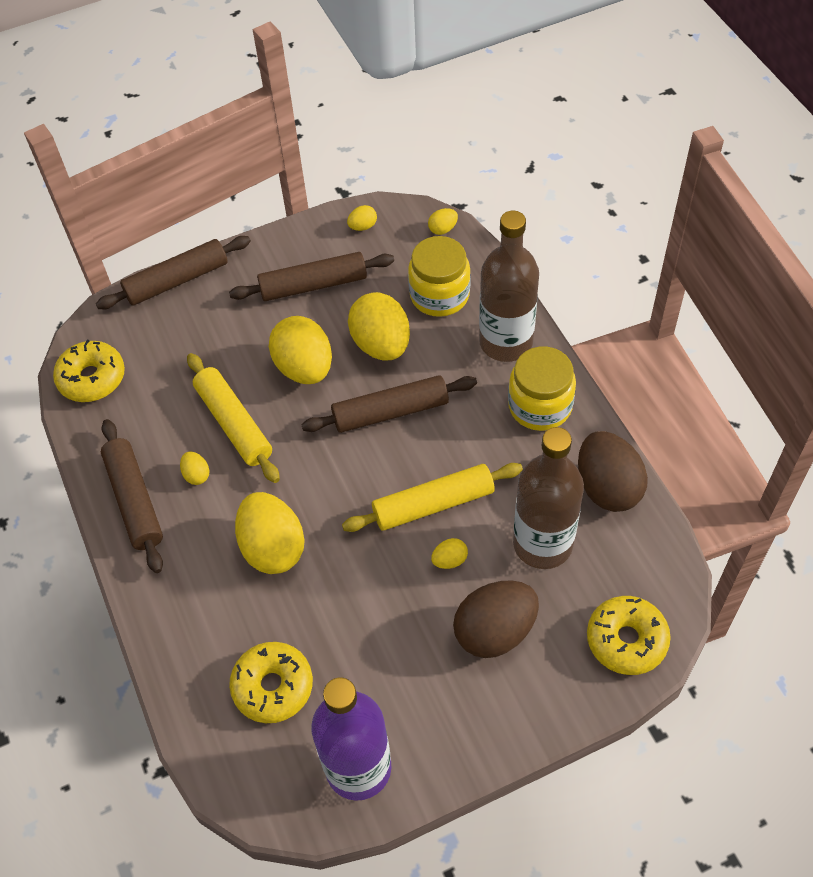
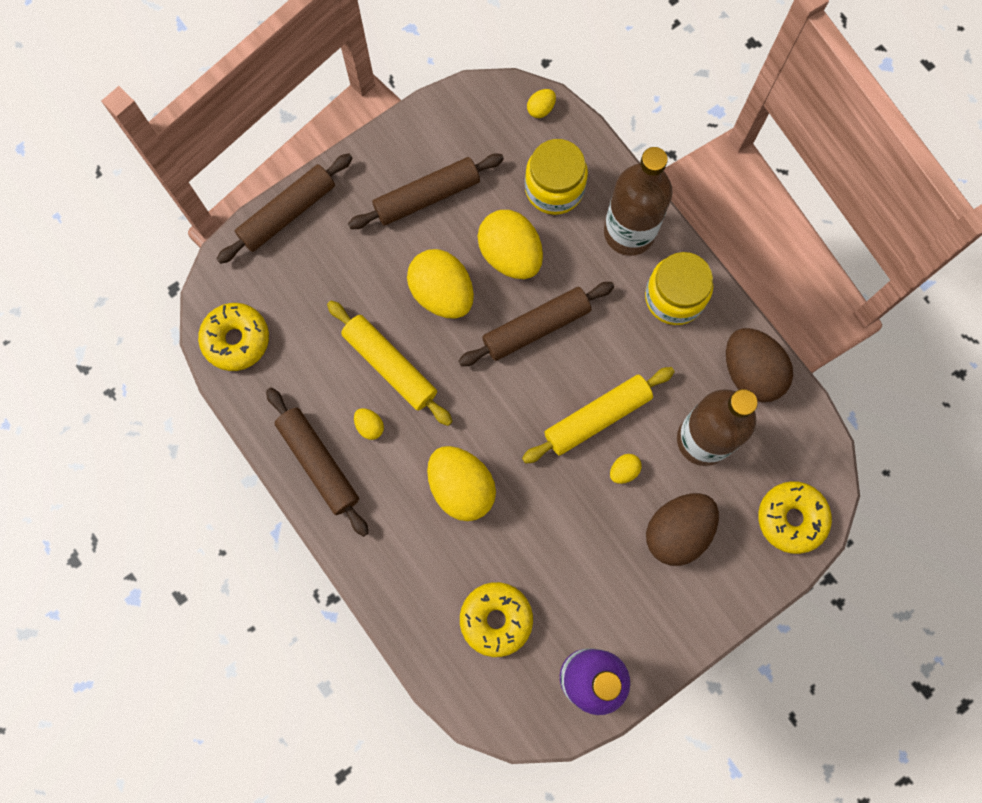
camera: 15 degrees left, 20 degrees up
(363, 226) = (459, 118): yellow egg -> none

